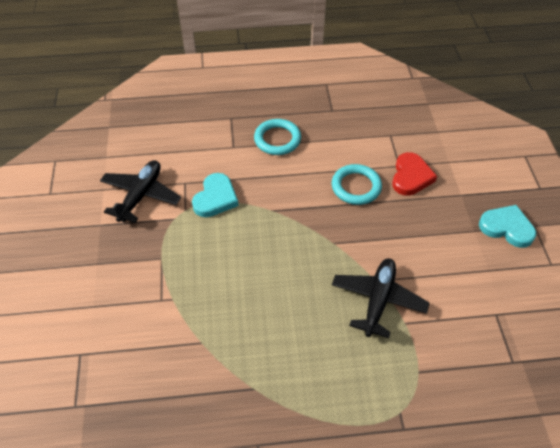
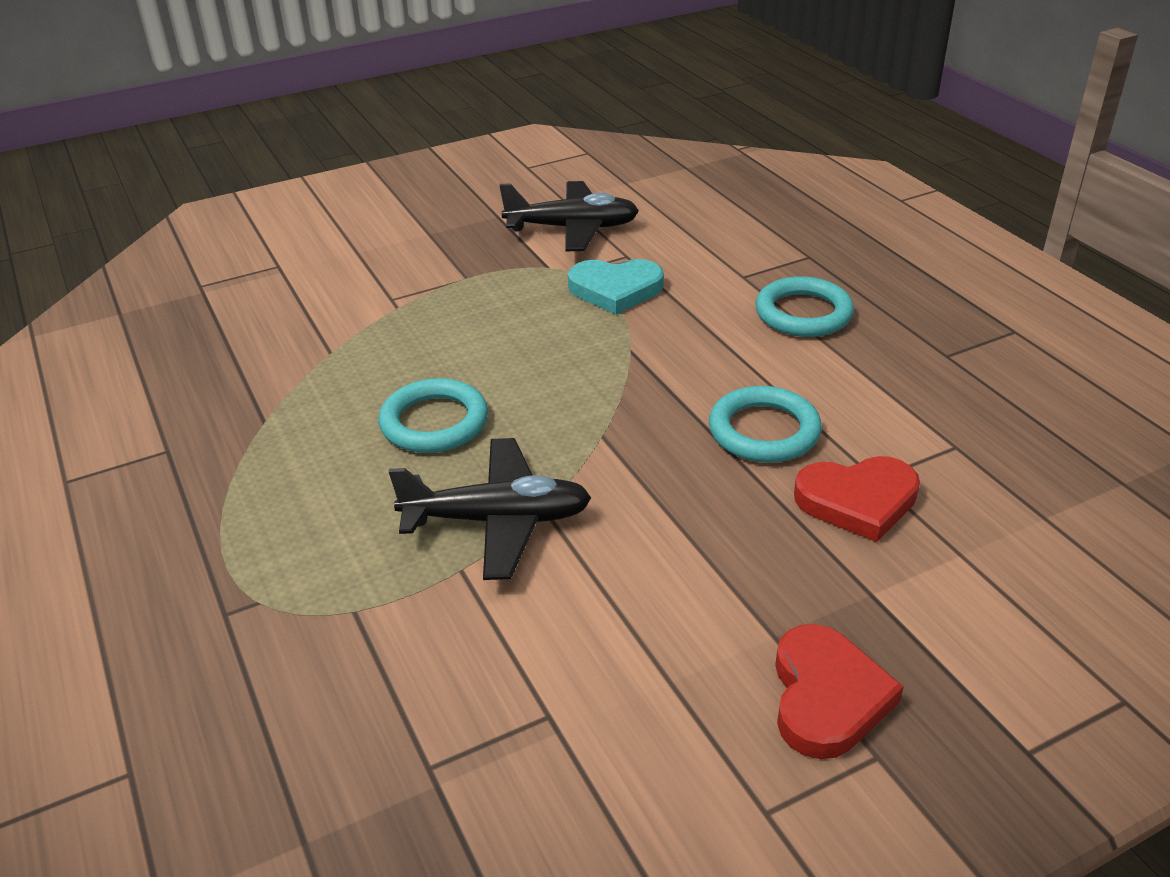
camera: 70 degrees right, 15 degrees down
(293, 307) = (434, 422): none -> turquoise ring
(506, 228) = (827, 696): turquoise heart -> red heart

